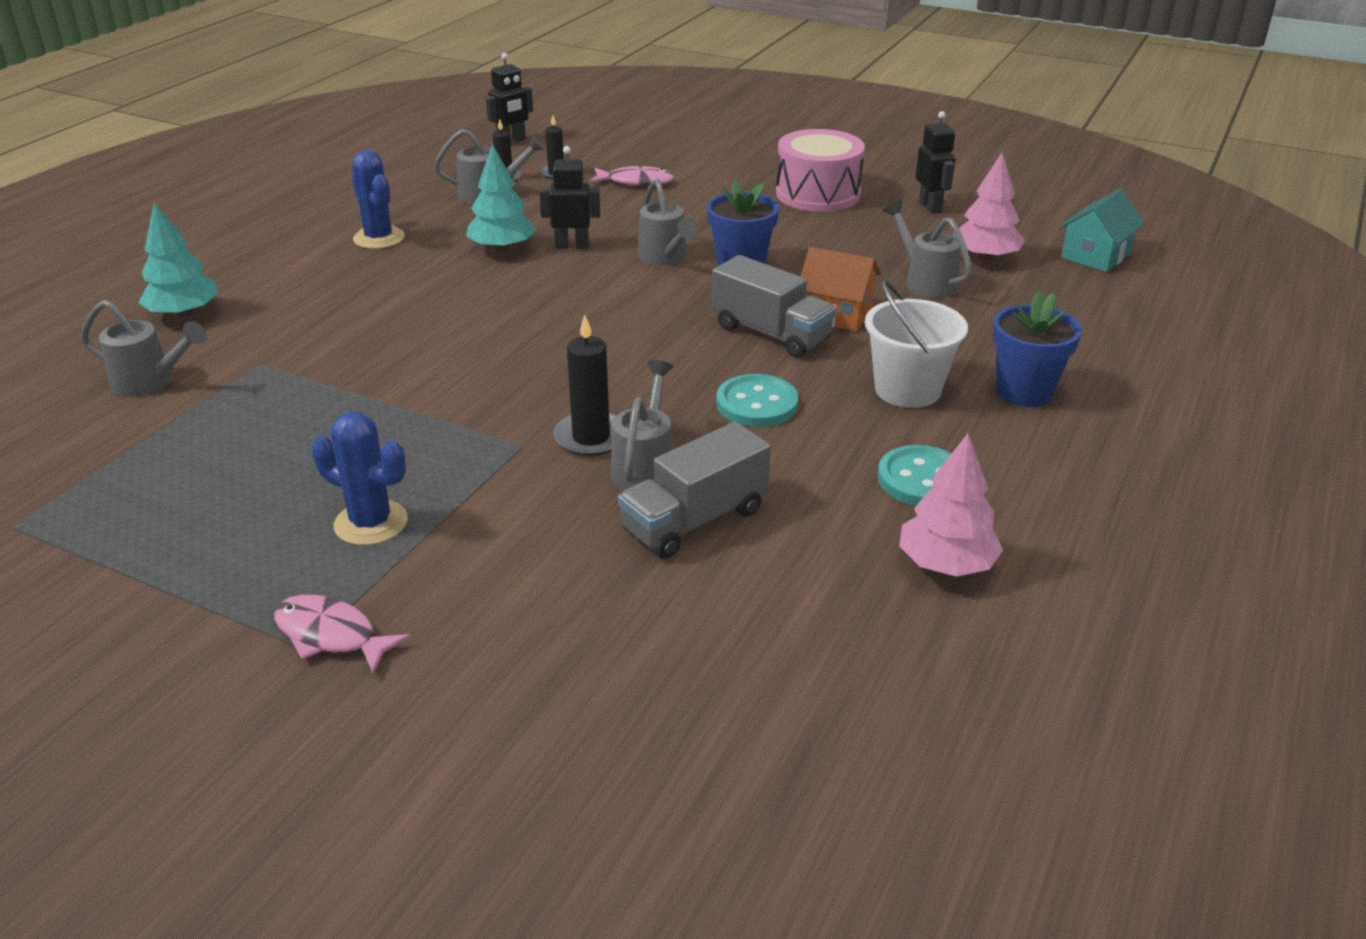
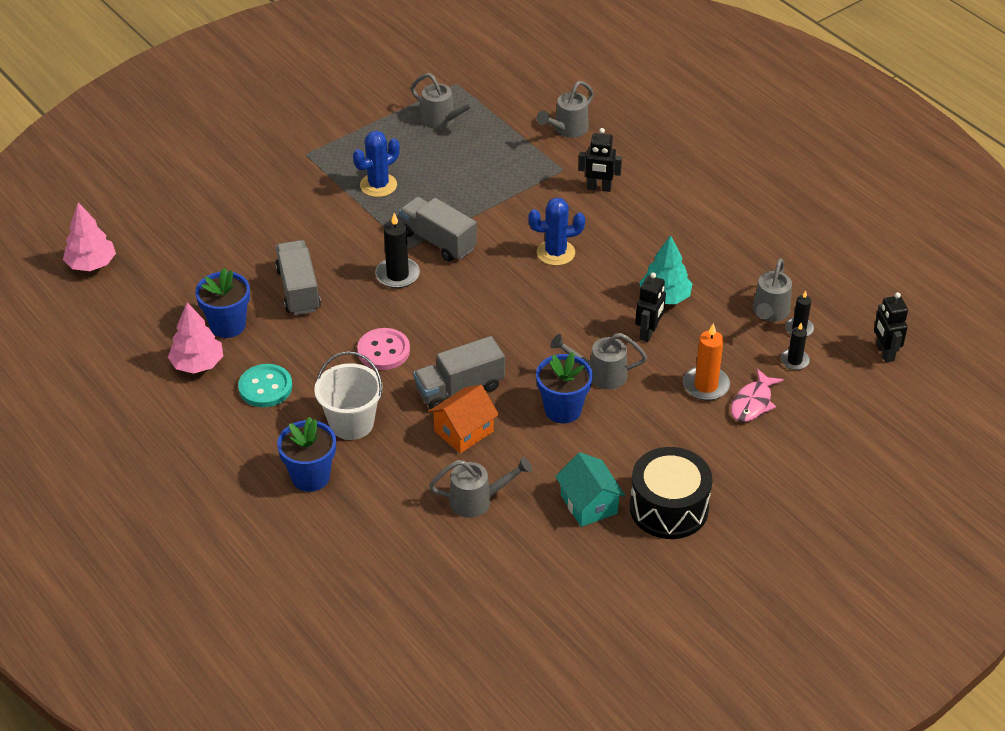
camera: 115 degrees right, 10 degrees up
(184, 314) = (646, 147): turquoise tree -> none
(331, 635) = (307, 162): pink fish -> none
(379, 238) = (716, 242): blue cactus -> blue cactus (555, 253)
(489, 424) = (438, 241): none -> grey truck
(631, 205) = (706, 385): none -> orange candle
(645, 467) = (355, 287): grey watering can -> grey watering can (442, 120)
(757, 404) = (383, 351): turquoise button -> pink button
(818, 194) = (669, 508): pink drum -> black drum
(835, 566) = (228, 325): none -> blue flower pot
(930, 207) = (602, 571): black robot -> black robot (599, 188)
(985, 257) = (493, 557): pink tree -> pink tree (91, 264)
(1095, 256) = (454, 630): turquoise house -> turquoise house (589, 504)

